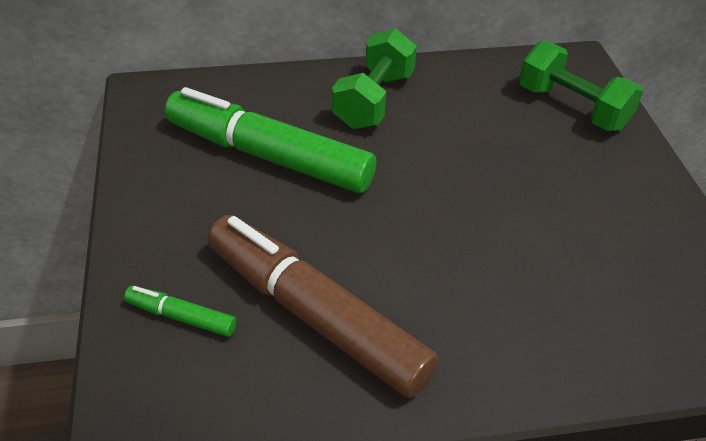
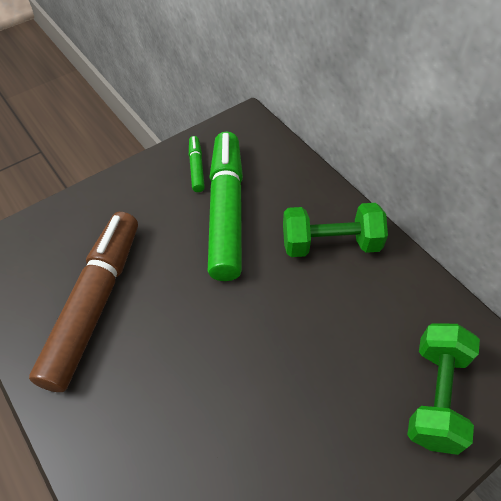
camera: 65 degrees right, 10 degrees up
(181, 317) = (65, 238): green marker -> green marker (196, 167)

